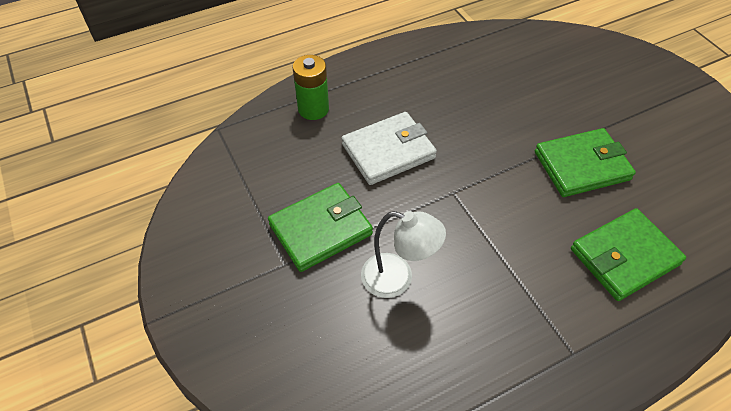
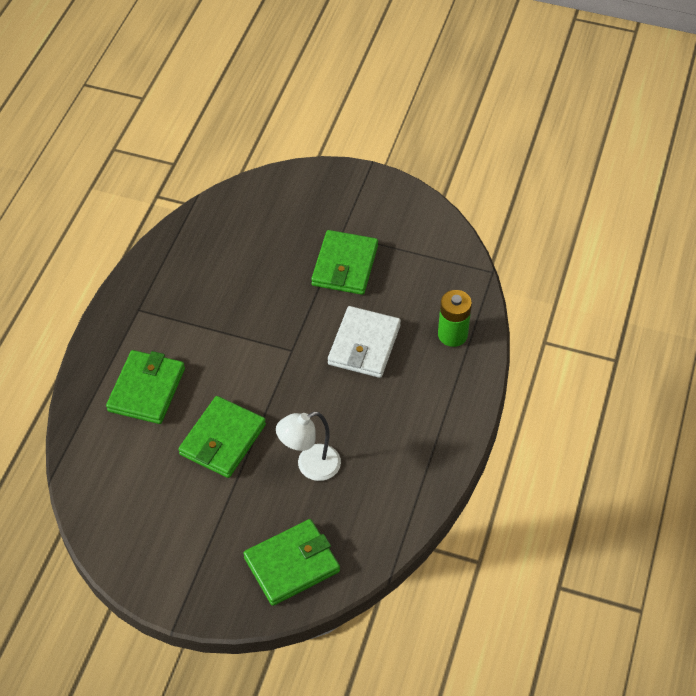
camera: 135 degrees right, 0 degrees up
(397, 279) = (270, 274): white lamp -> white lamp (310, 466)
(595, 61) = (292, 564): none -> green wallet

